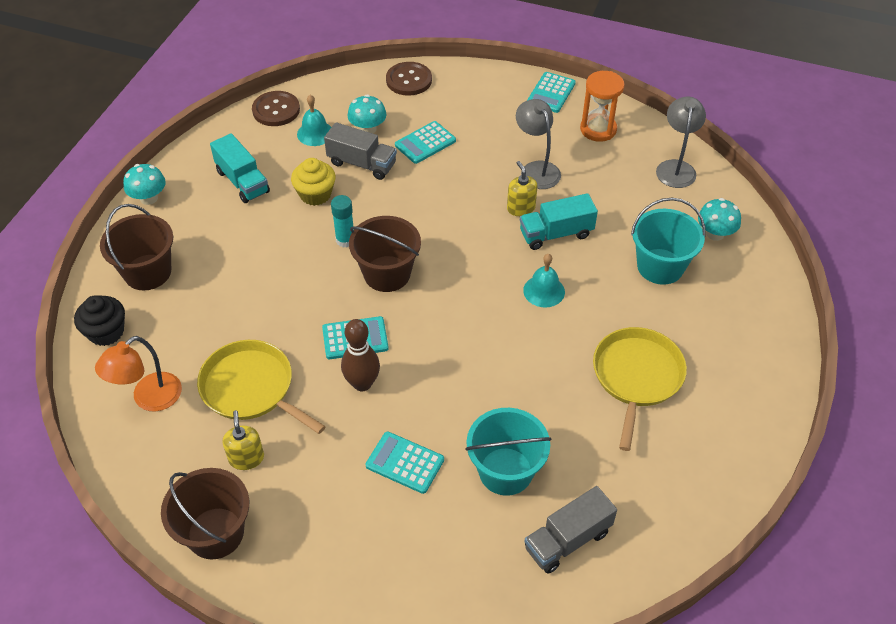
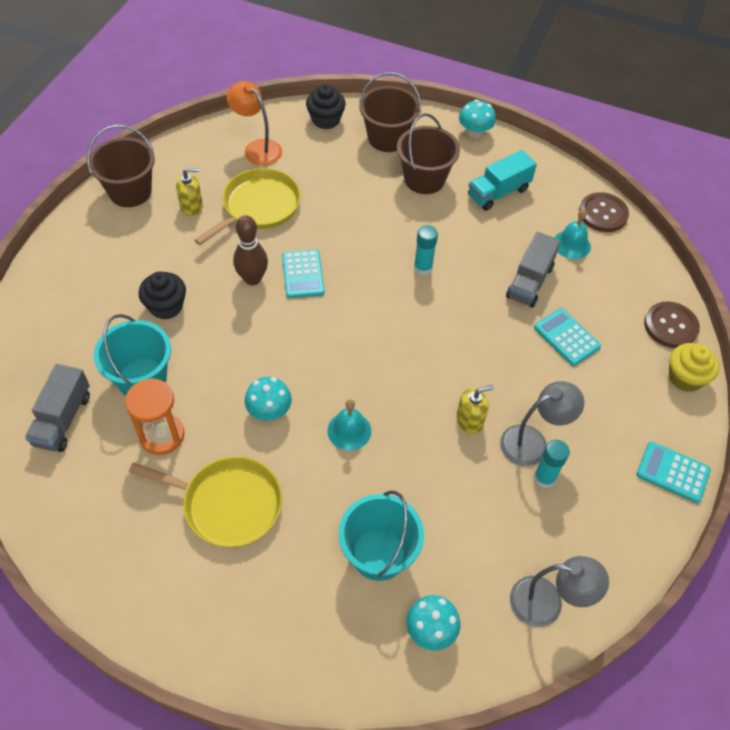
camera: 90 degrees right, 5 degrees up
(315, 194) = (484, 245): yellow cupcake -> yellow cupcake (685, 377)
(368, 129) = (583, 287): turquoise mushroom -> turquoise mushroom (269, 411)
(387, 274) = (379, 299): brown bucket -> brown bucket (424, 179)
(405, 463) = (166, 306): turquoise calculator -> black cupcake
(556, 234) = (430, 451): turquoise truck -> none
(567, 540) = (63, 419): grey truck -> grey truck turned 135 degrees counterclockwise
(569, 164) = (544, 478): none -> turquoise glue stick
(598, 129) = (610, 519): orange hourglass -> orange hourglass (162, 435)

